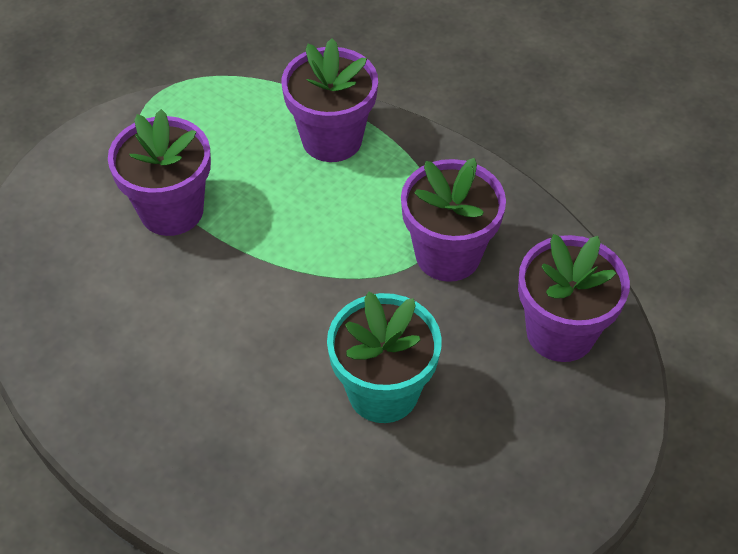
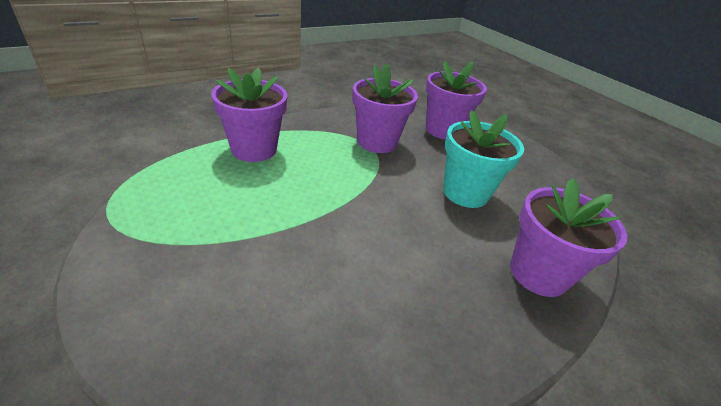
camera: 75 degrees left, 15 degrees down
(171, 210) = (250, 241): purple flower pot -> purple flower pot (538, 273)

